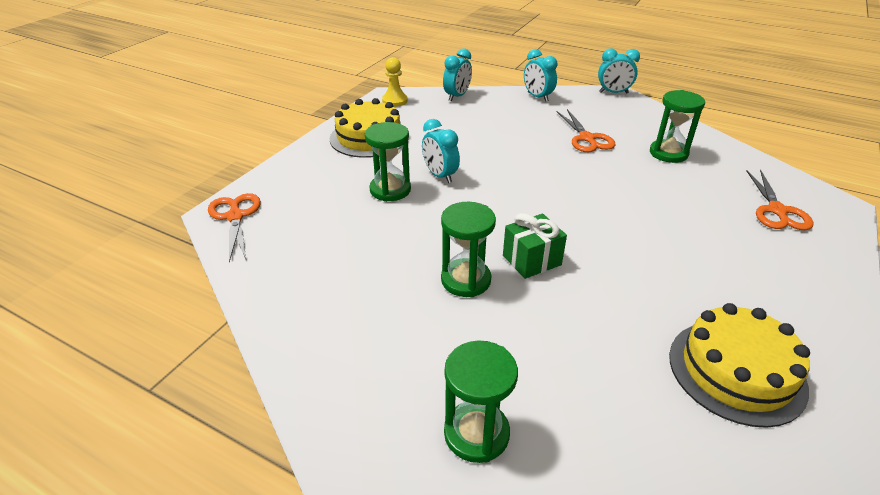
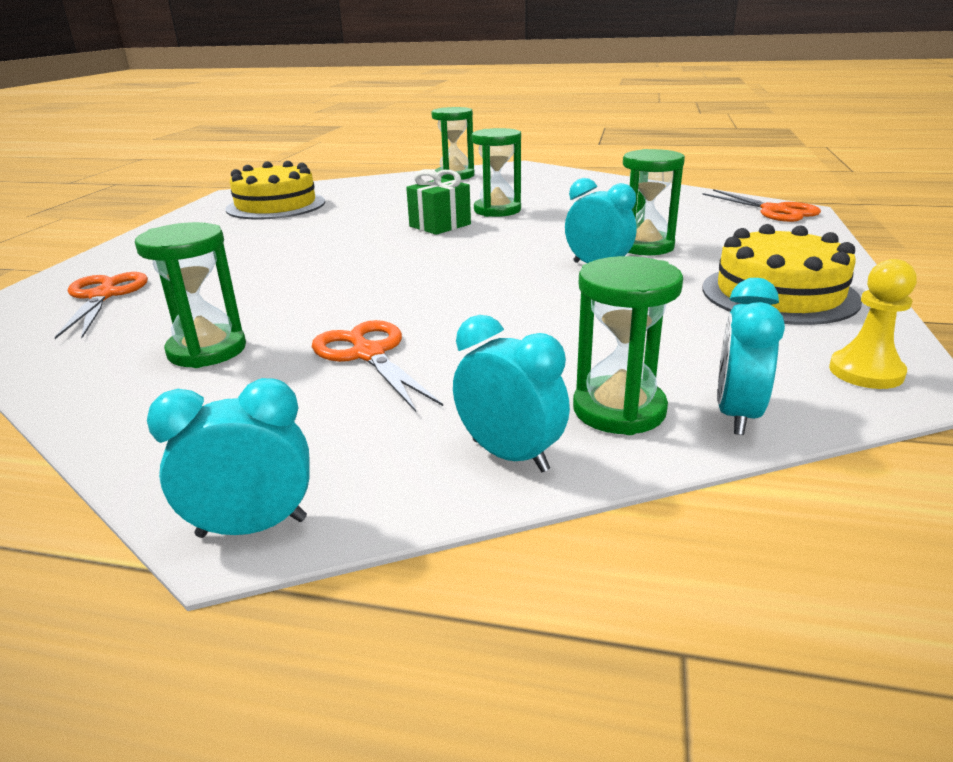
camera: 165 degrees right, 10 degrees down
(494, 103) = (619, 410): none -> green hourglass

